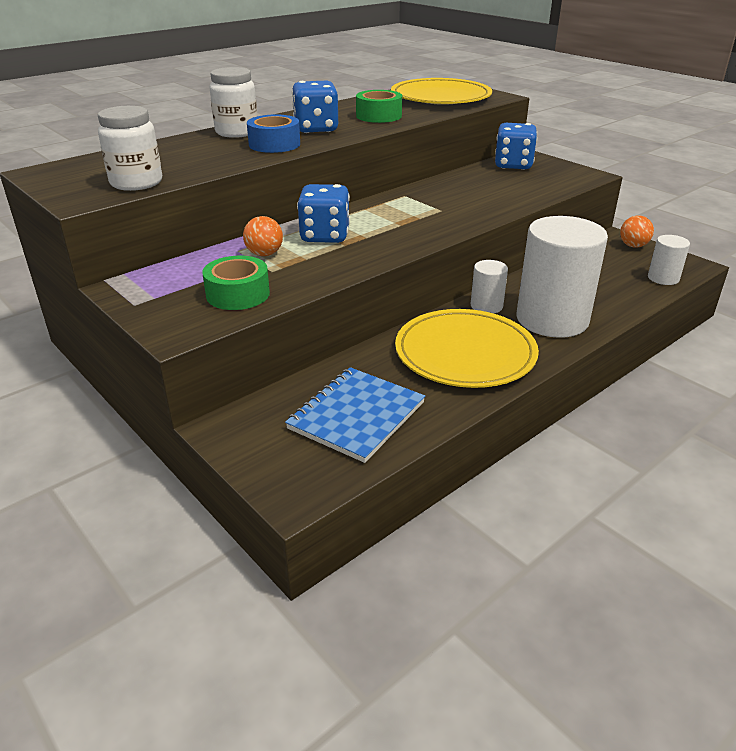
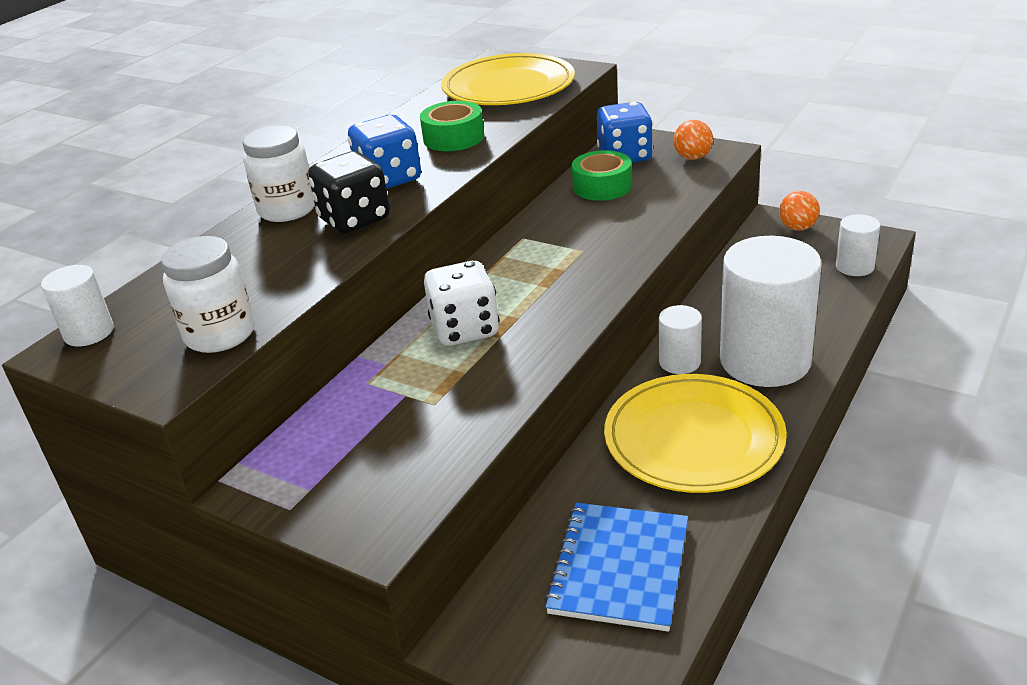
camera: 15 degrees left, 0 degrees up
(61, 167) = (89, 333): none -> white cylinder
(238, 294) = (415, 453): green tape -> green tape (602, 186)
(264, 254) = (406, 379): orange ball -> orange ball (692, 157)
(274, 144) = (354, 220): blue tape -> black dice
(325, 236) = (465, 329): blue dice -> white dice

